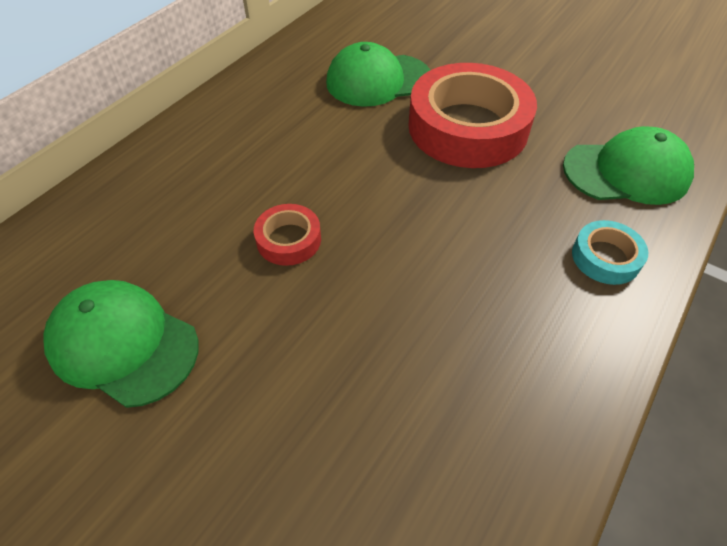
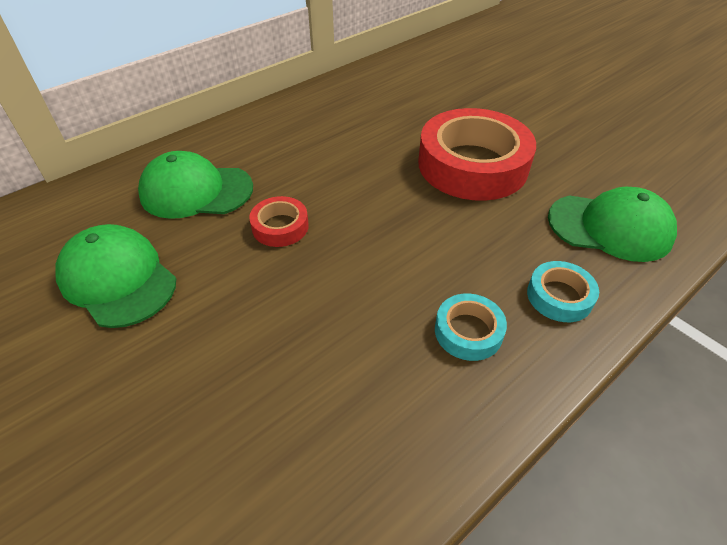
camera: 15 degrees right, 5 degrees down
(378, 80) = (408, 116): green cap -> green cap (196, 191)
(532, 316) = (468, 331): none -> turquoise tape

